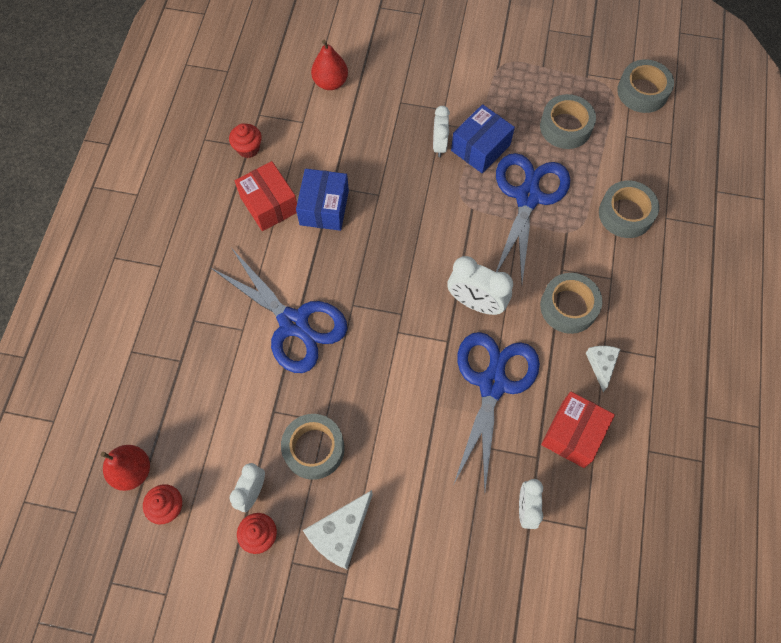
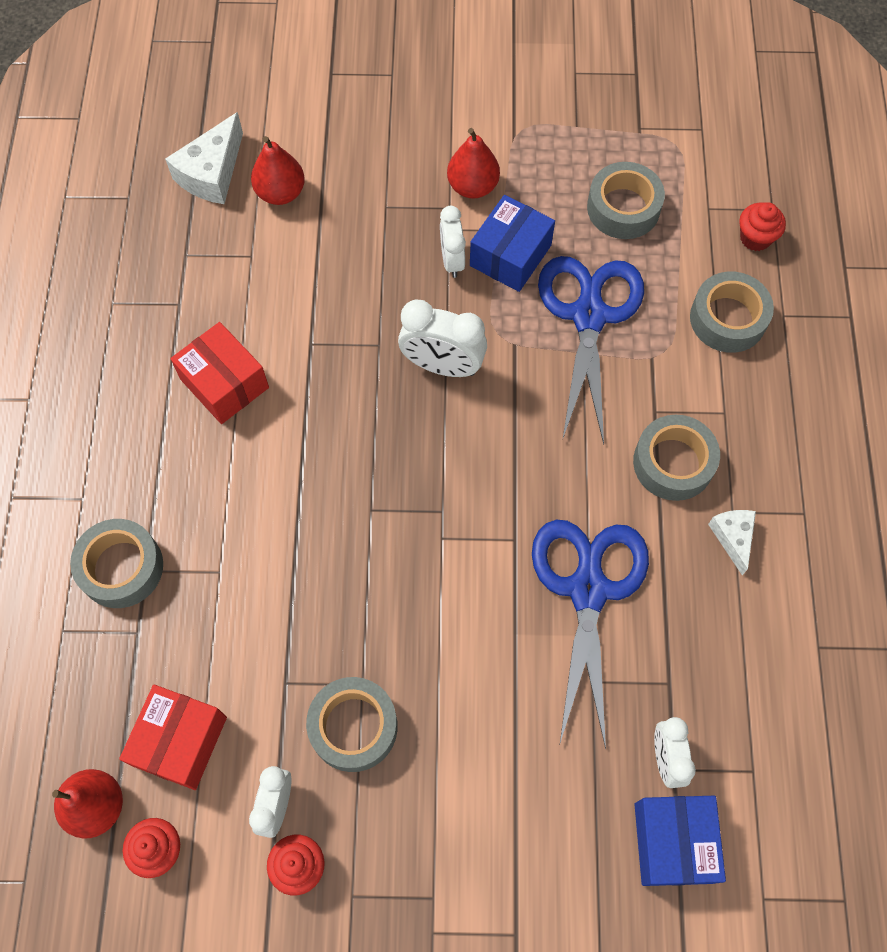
camera: 10 degrees left, 0 degrees up
(248, 149) = (179, 307): red cupcake -> red cupcake (755, 238)
(294, 323) = (292, 550): blue scissors -> none
(324, 208) = (304, 376): blue box -> blue box (673, 842)
(340, 533) = (413, 842): white cheese -> white cheese (212, 173)
(463, 97) = (472, 186): none -> red pear
(475, 303) = (543, 478): white clock -> white clock (442, 366)
(573, 434) = (711, 641): red box -> red box (180, 741)
(642, 92) = (720, 142): grey tape -> grey tape (121, 567)

